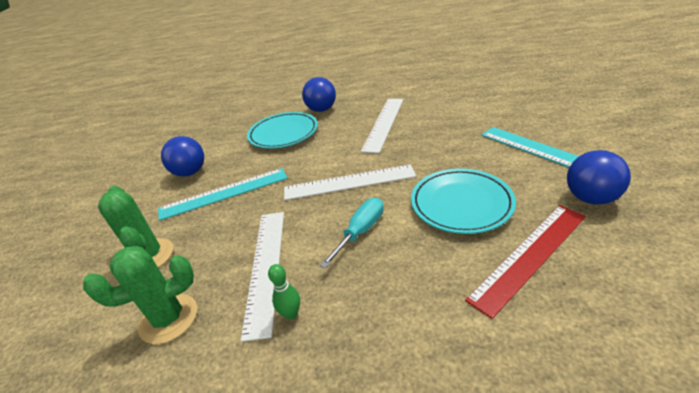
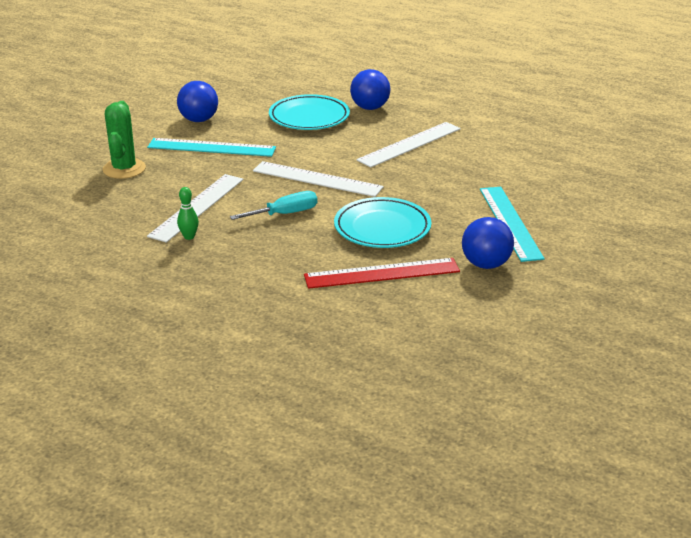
camera: 25 degrees right, 5 degrees down
(169, 318) = (112, 209): green cactus -> none

